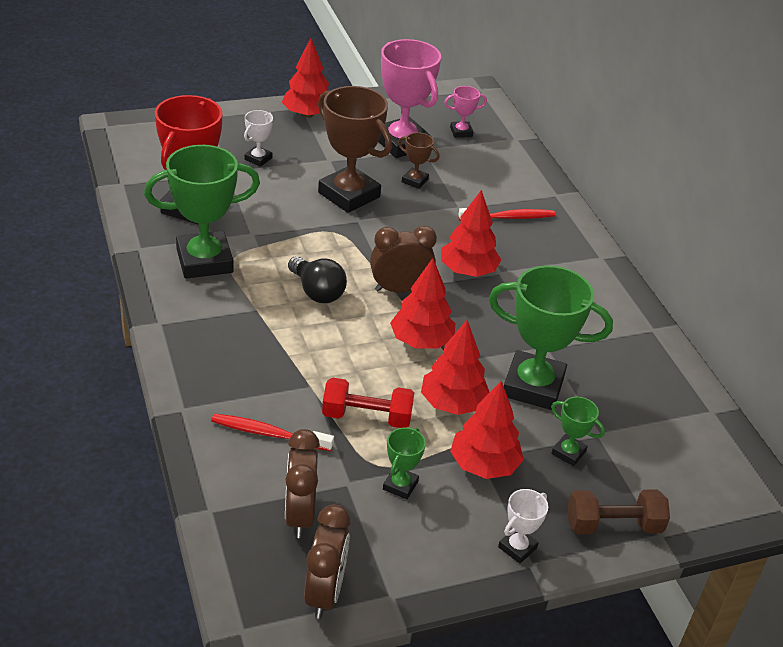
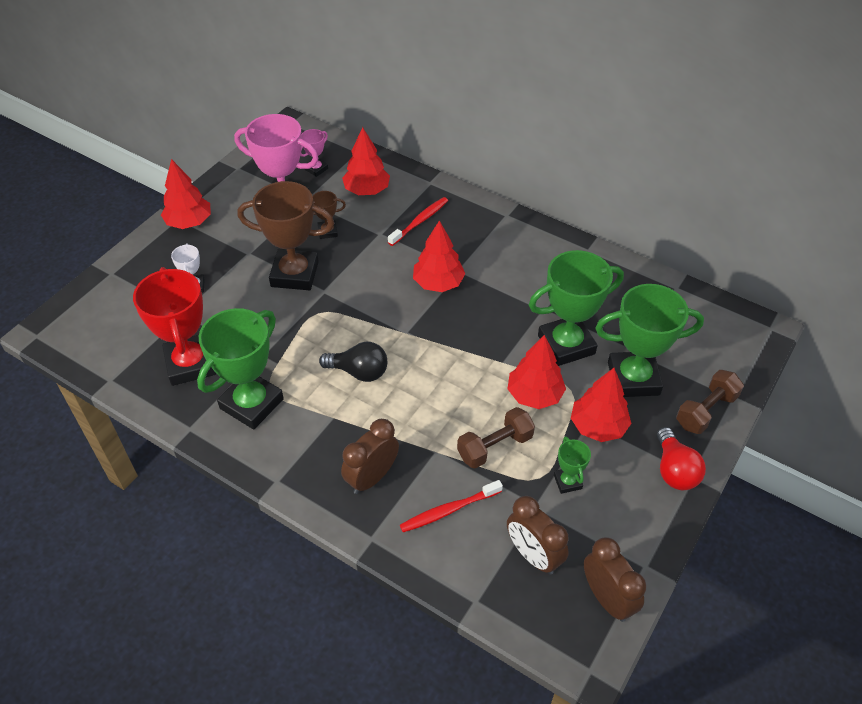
camera: 35 degrees left, 10 degrees up
(366, 417) = (494, 446): red dumbbell -> brown dumbbell
(399, 289) = (410, 329): brown clock -> brown clock (371, 477)
(421, 341) = (467, 361): red tree -> red tree (367, 190)
(517, 547) = (674, 470): white trophy -> red light bulb
(568, 453) = (633, 378): green trophy -> green trophy, size x2.15

